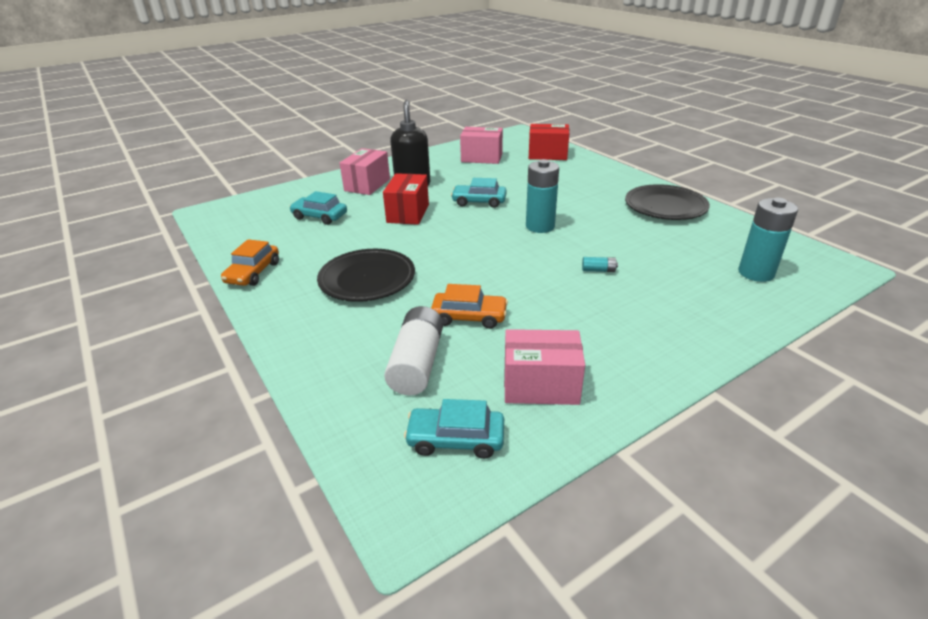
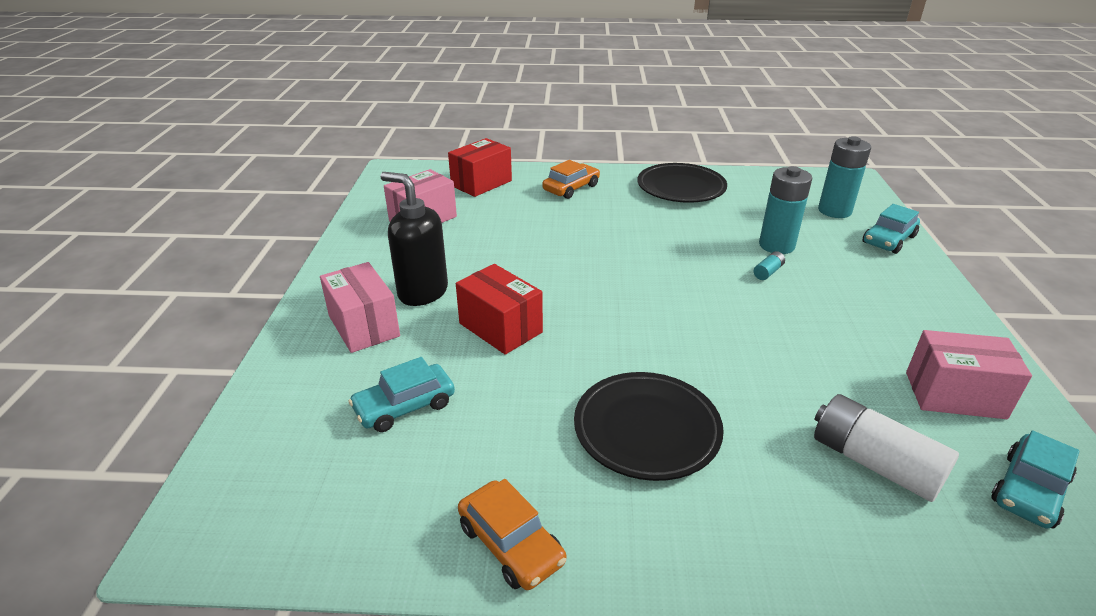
camera: 55 degrees left, 0 degrees up
(469, 317) = (799, 385): orange car -> orange car (571, 188)
(479, 202) = (538, 269): turquoise car -> turquoise car (888, 240)
(540, 226) = (644, 261): turquoise battery -> turquoise battery (776, 245)
(540, 385) = (954, 395): pink box -> pink box turned 60 degrees clockwise

